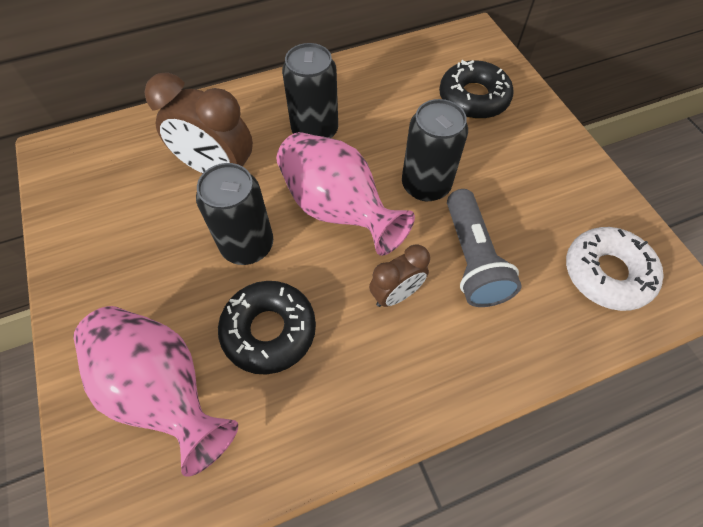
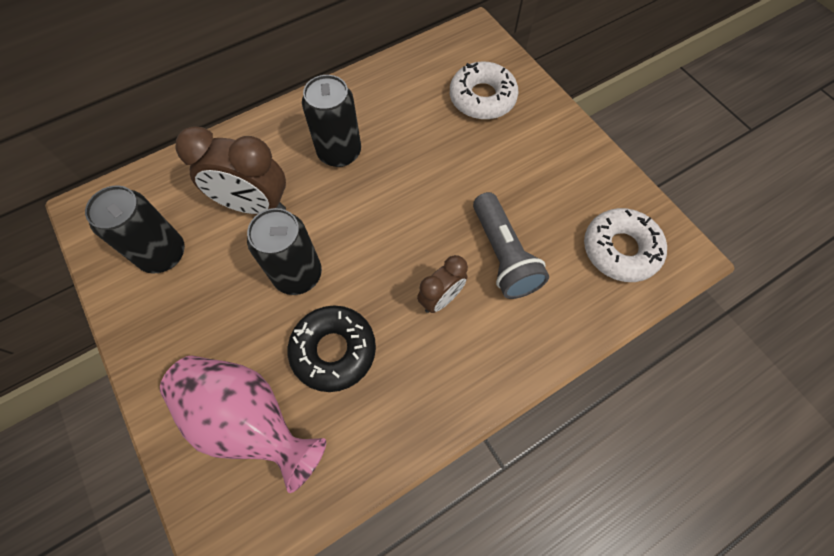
camera: 10 degrees left, 5 degrees up
(337, 209) = (374, 226): pink vase -> none
(425, 185) = (451, 191): black can -> black can (163, 254)
(473, 98) = (482, 98): black donut -> white donut

